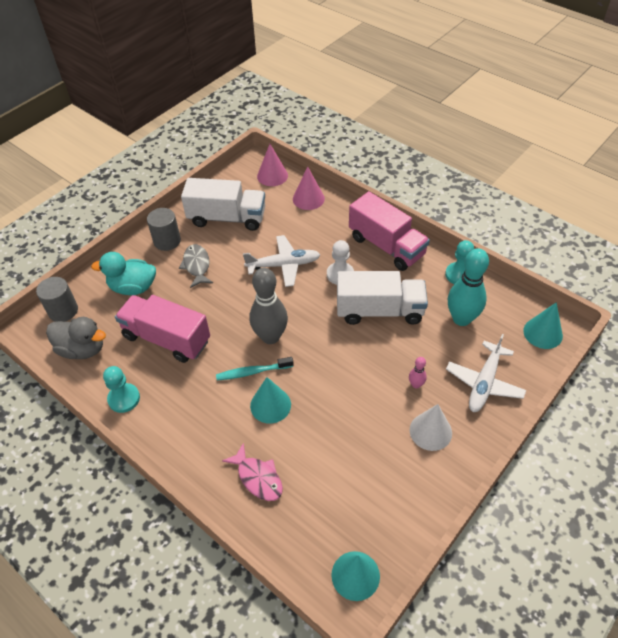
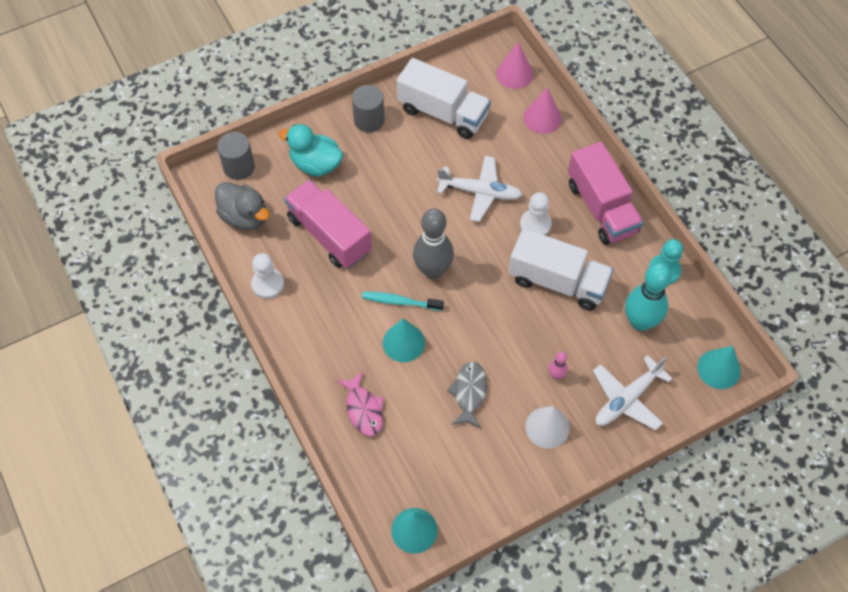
camera: 20 degrees right, 10 degrees up
(124, 399) = (268, 284): turquoise pawn -> white pawn
(197, 266) = (389, 161): grey fish -> grey fish (469, 393)

